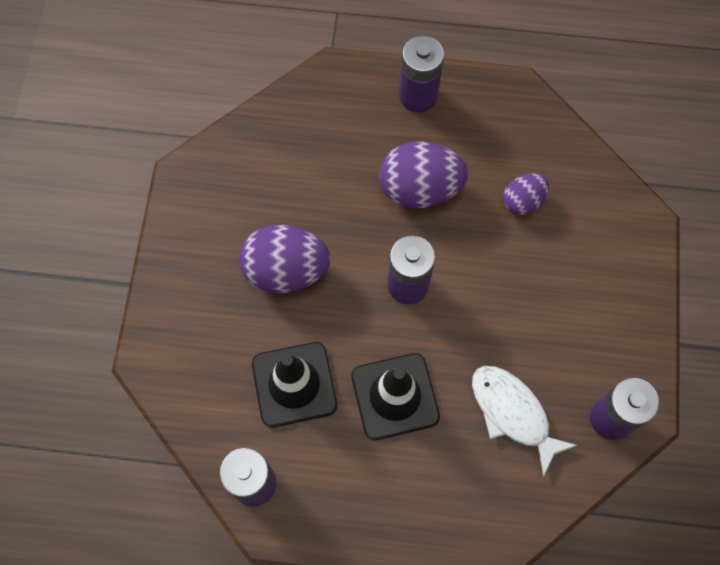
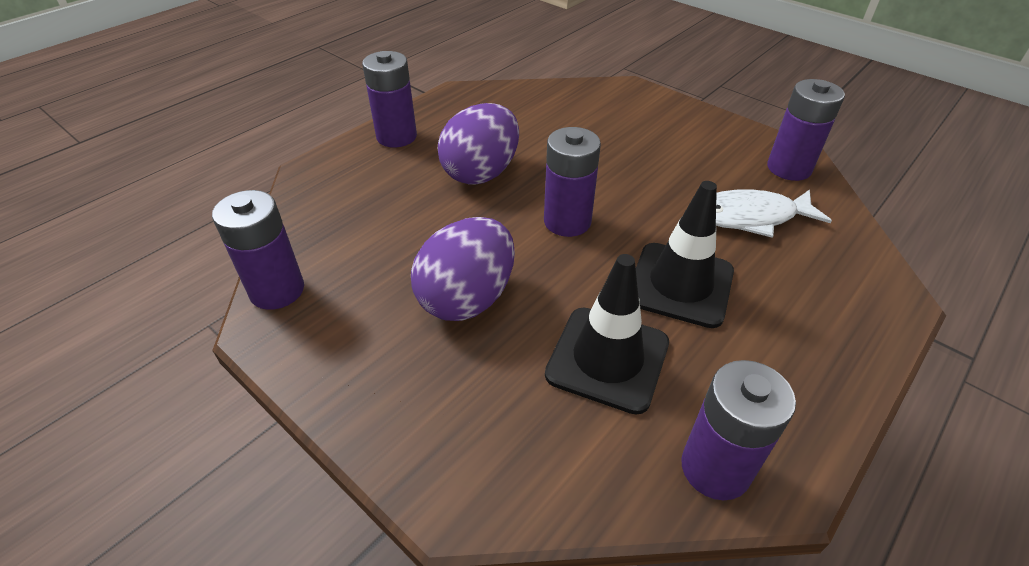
camera: 55 degrees left, 25 degrees down
(214, 157) = (277, 290): none -> purple battery
(522, 201) = (553, 129): purple egg -> none

